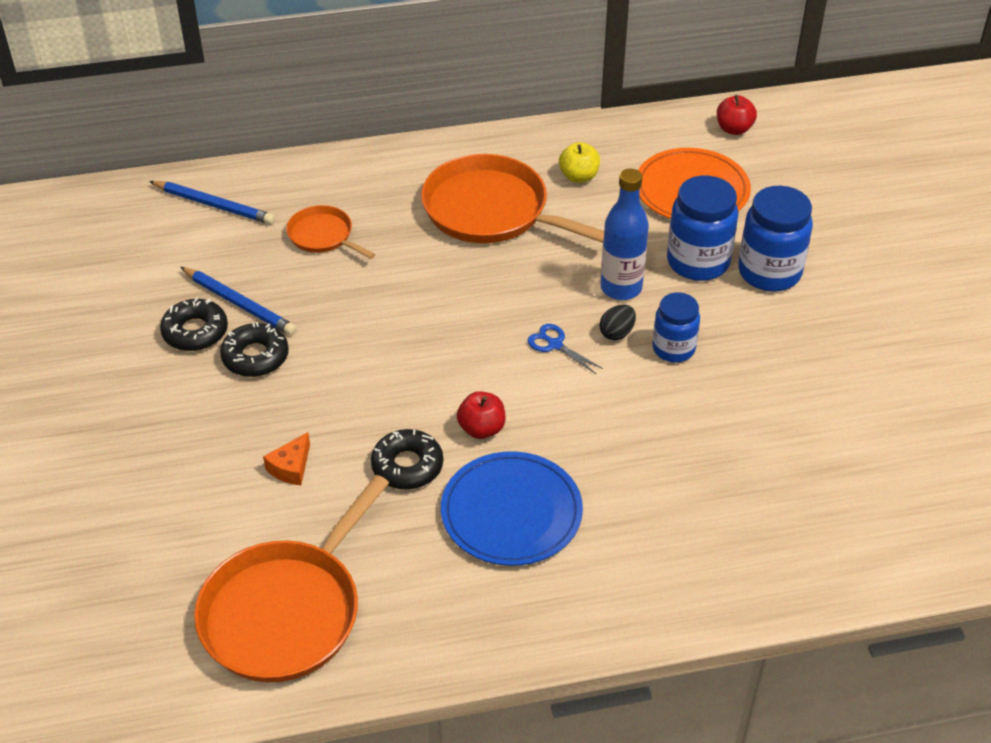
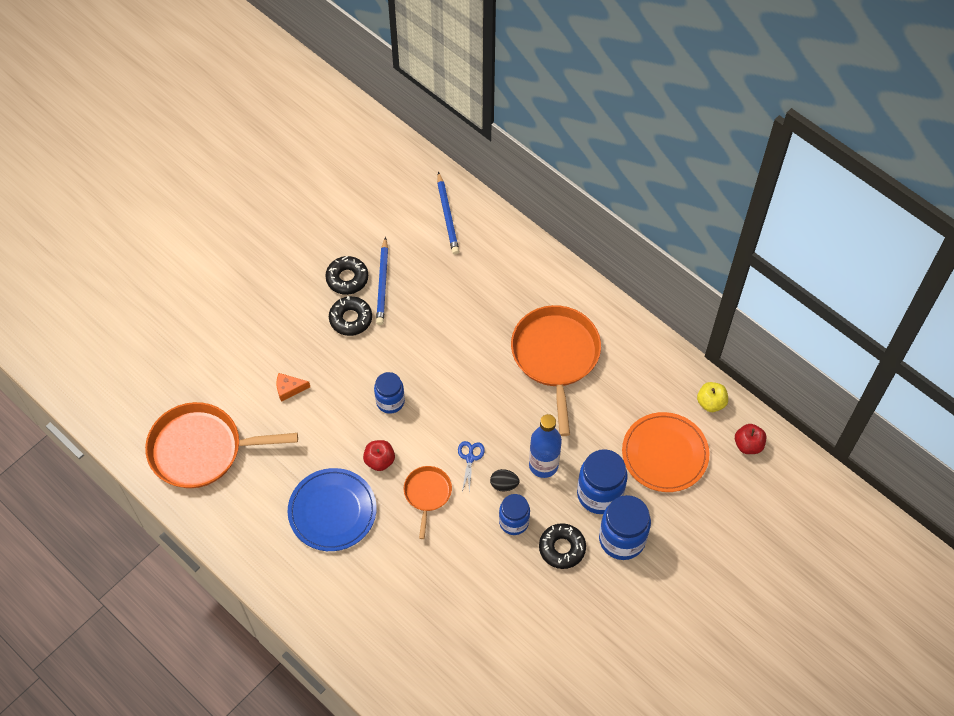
camera: 55 degrees right, 15 degrees up
(323, 236) = (465, 285): orange pan -> orange pan (427, 494)
(407, 466) = (328, 442): black donut -> black donut (562, 548)
(409, 378) = (390, 401): none -> blue jar
(579, 176) = (625, 383): yellow apple -> yellow apple (711, 403)

